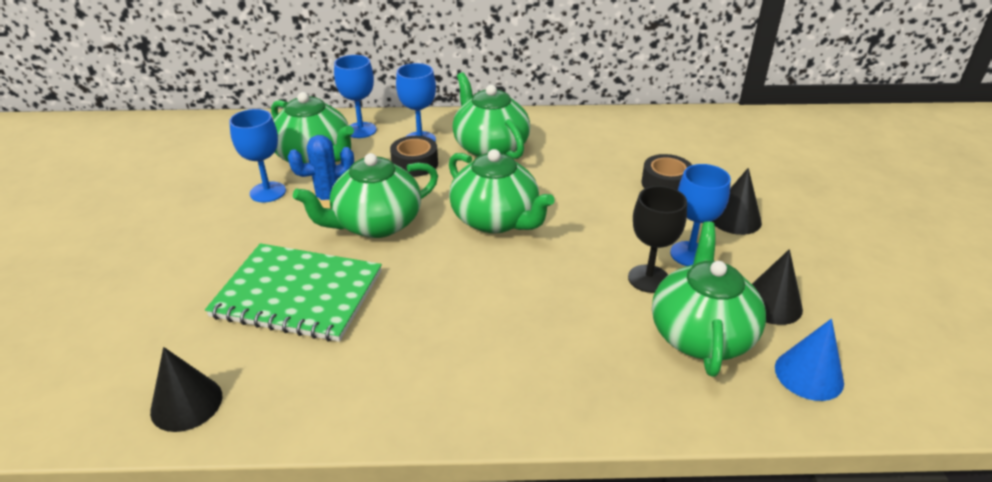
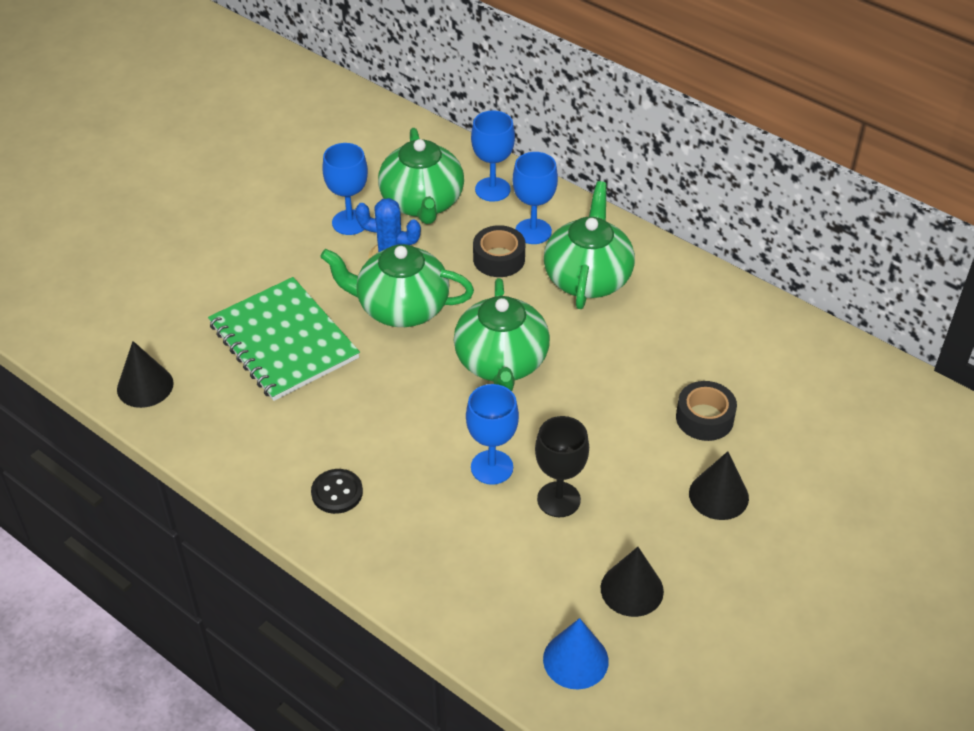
camera: 40 degrees right, 10 degrees up
(480, 377) = (337, 492): none -> black button
(690, 254) = (625, 501): blue goblet -> blue goblet (492, 467)
(701, 334) = (536, 572): green teapot -> none

